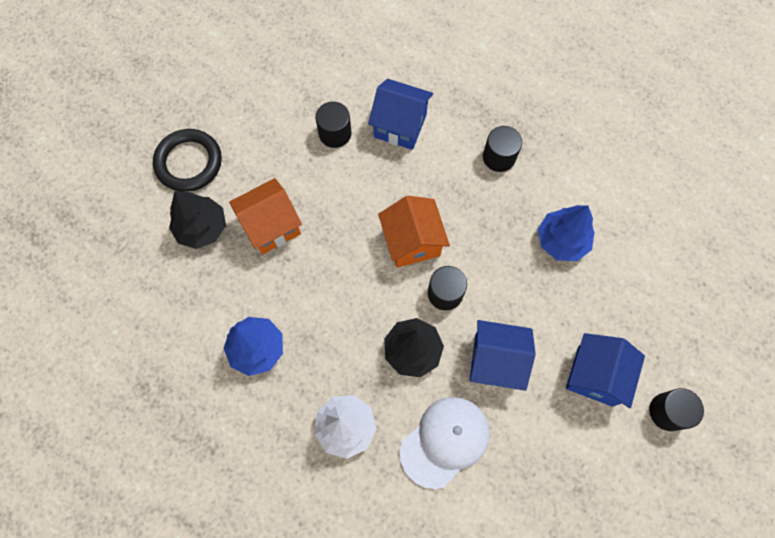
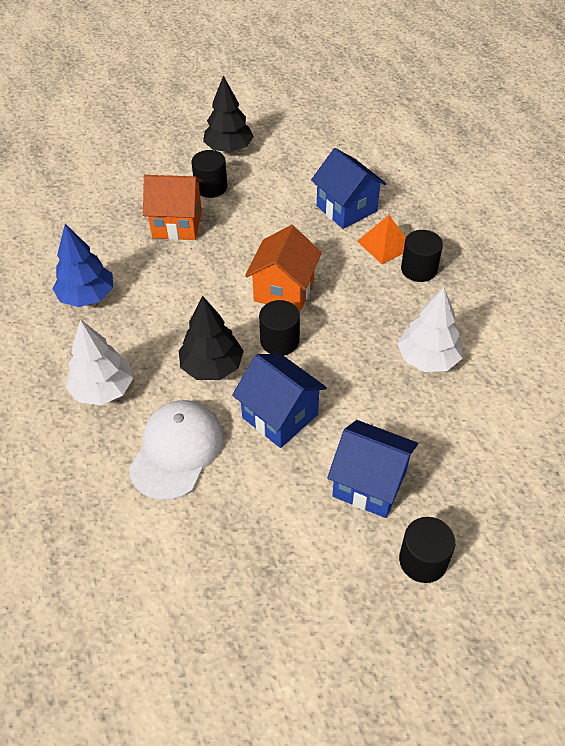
camera: 35 degrees right, 20 degrees down
(189, 162) = (154, 157): black ring -> none
(202, 228) = (124, 200): black tree -> black tree (229, 149)
(335, 133) = (286, 189): black cylinder -> black cylinder (211, 187)
(445, 441) = (177, 451): white cap -> white cap turned 60 degrees counterclockwise
(456, 146) = (385, 244): none -> orange pyramid
(561, 240) = (428, 358): blue tree -> white tree
(595, 375) = (369, 483): blue house -> blue house turned 60 degrees clockwise

